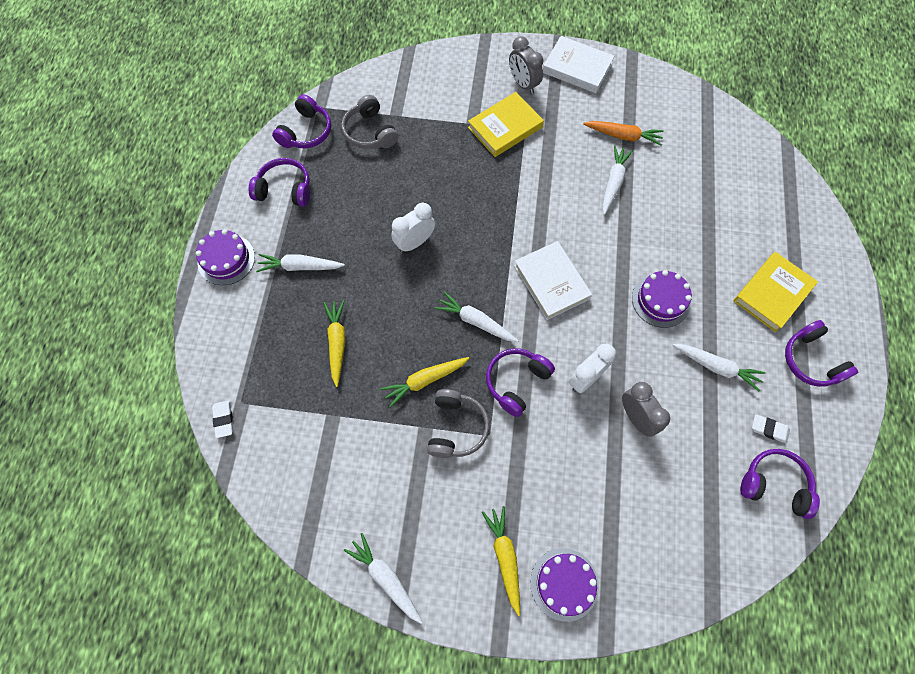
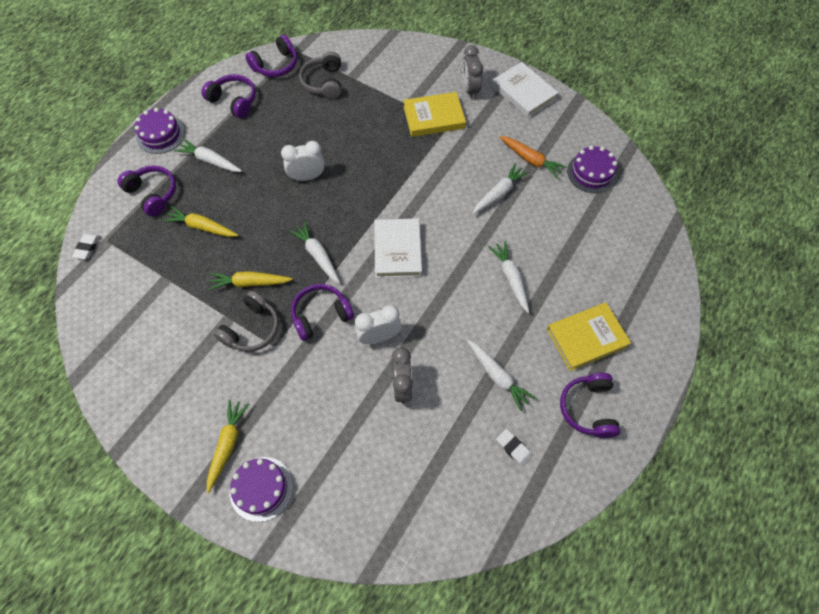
camera: 25 degrees right, 5 degrees down
(337, 343) = (202, 227): yellow carrot -> yellow carrot turned 90 degrees counterclockwise
(385, 578) = (128, 416): white carrot -> white carrot (510, 278)
(661, 300) = (482, 302): purple cake -> purple cake (592, 173)
(774, 484) = (490, 496): purple headphones -> purple headphones (153, 194)

